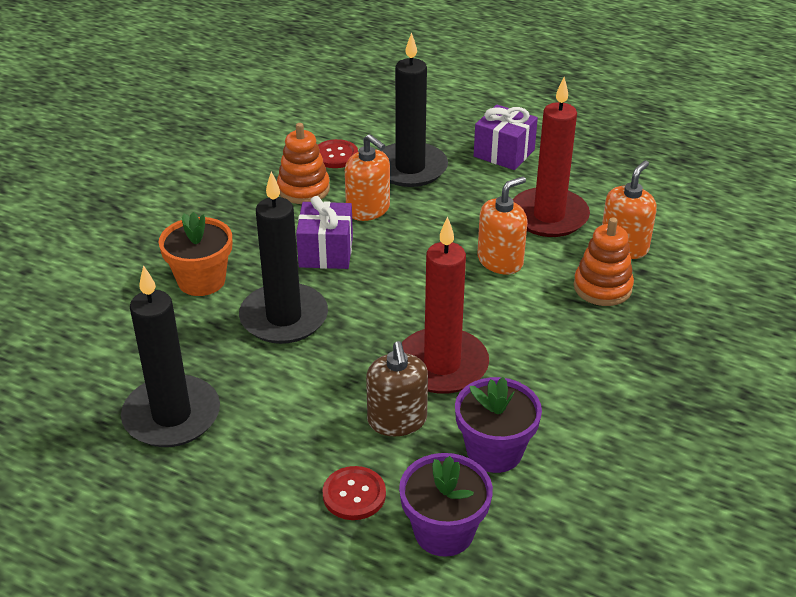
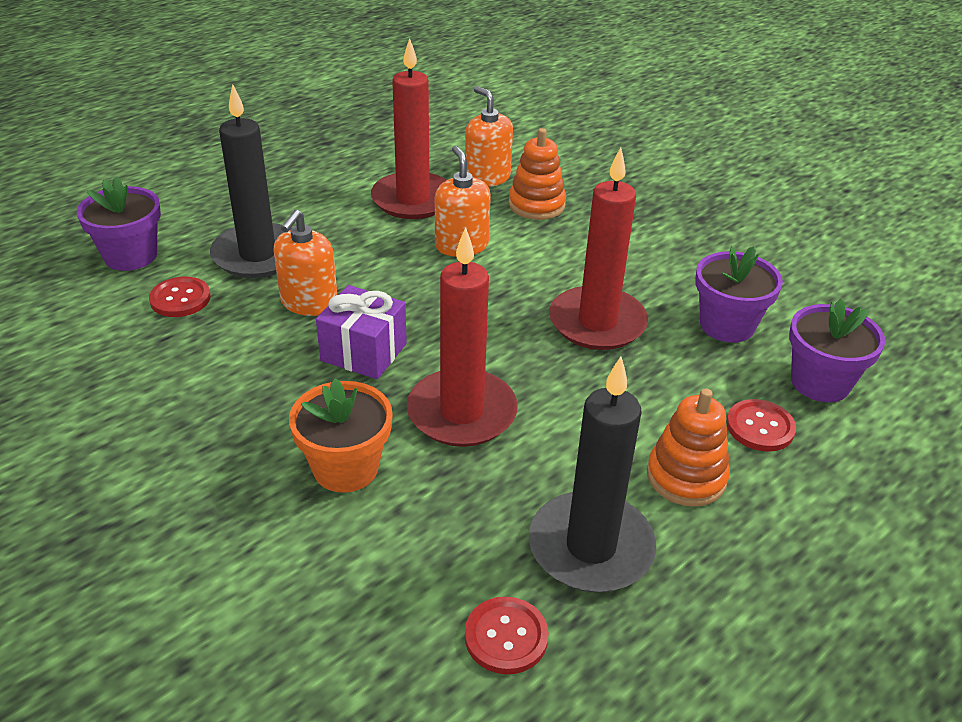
camera: 70 degrees left, 0 degrees up
(79, 392) = (506, 637): none -> red button
(284, 317) = (462, 412): black candle -> red candle
(303, 189) = (226, 340): orange stacking toy -> orange stacking toy (686, 477)
(368, 209) = (309, 302): orange soap dispenser -> orange soap dispenser turned 135 degrees clockwise
(369, 119) = (130, 256): none -> purple flower pot
(397, 420) = (665, 372): brown soap dispenser -> none
(504, 153) = (287, 193): purple gift -> none

